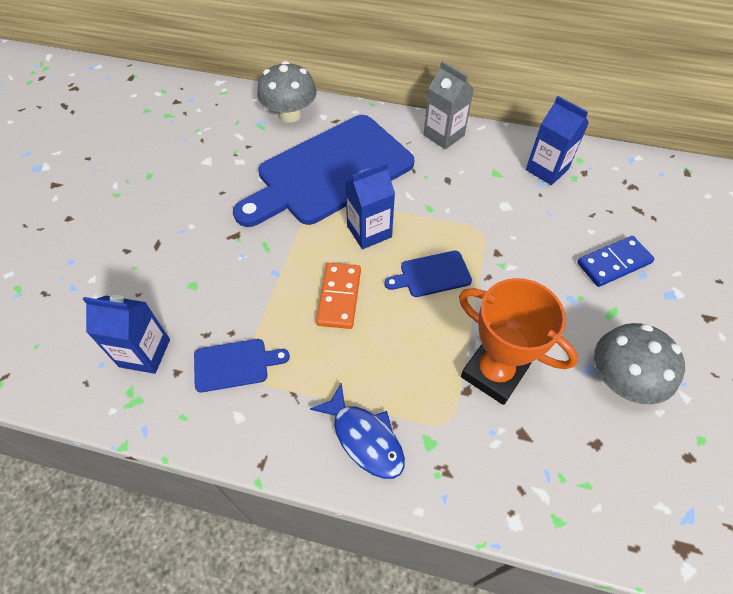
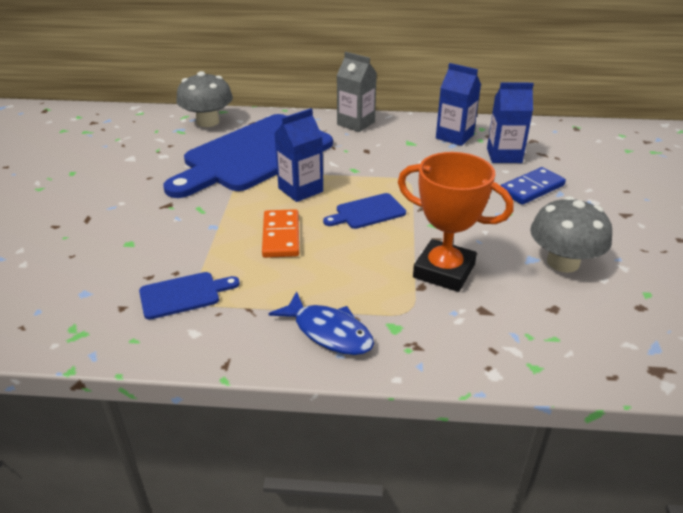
camera: 10 degrees left, 20 degrees down
(144, 353) = (85, 297): blue carton -> blue carton (504, 155)

